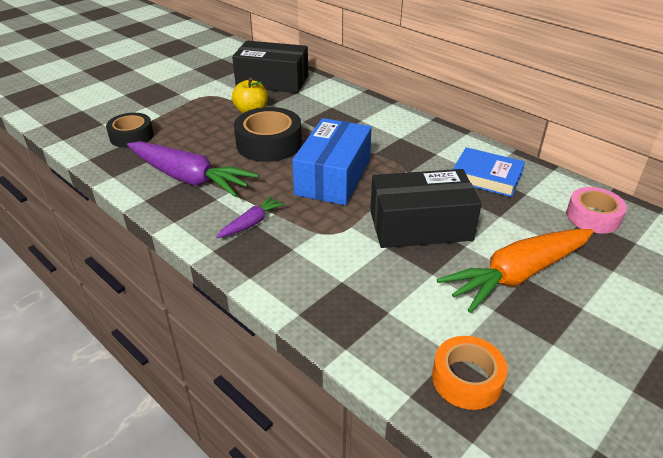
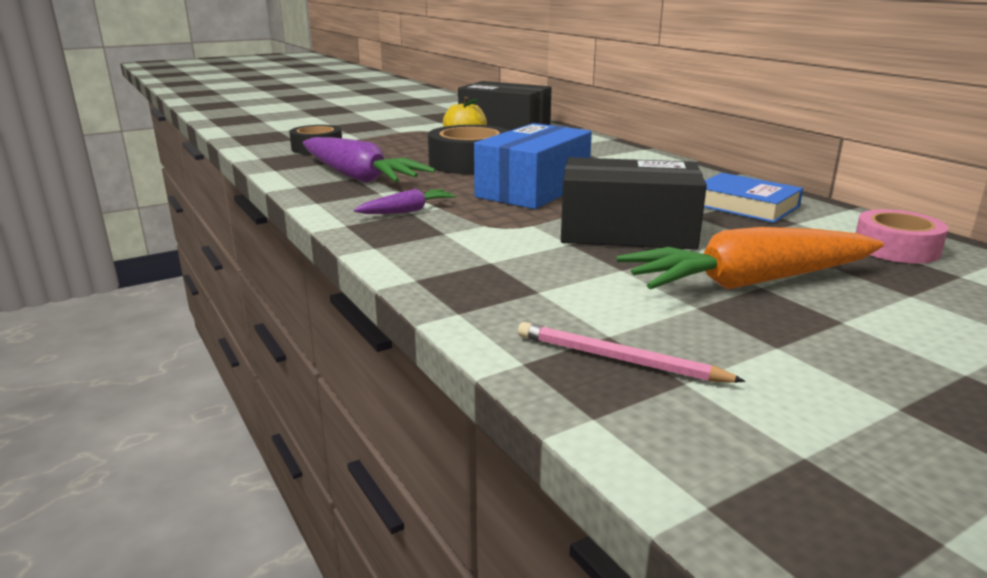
camera: 15 degrees right, 15 degrees down
(467, 379) = (619, 359): orange tape -> pink pencil

